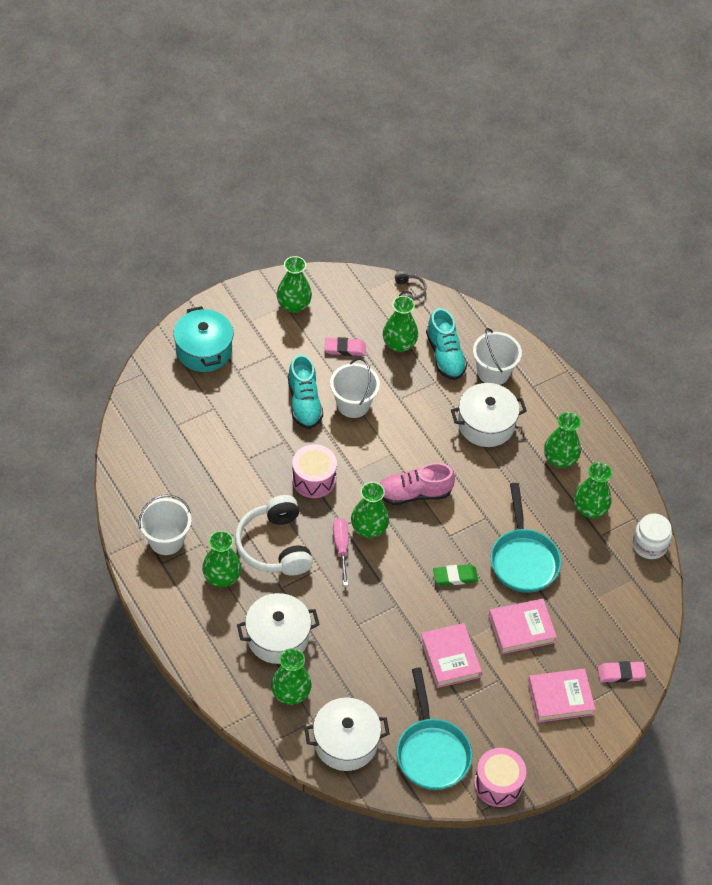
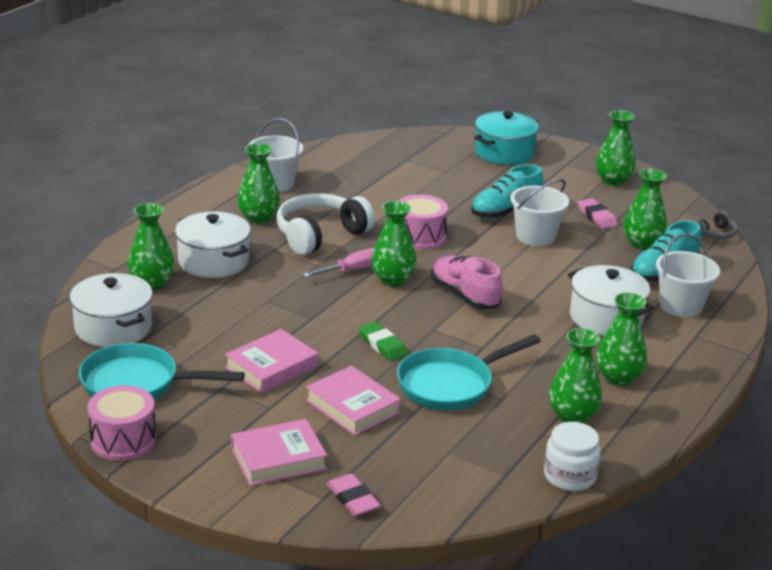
camera: 65 degrees right, 25 degrees down
(432, 752) = (137, 384): turquoise pan -> turquoise pan turned 45 degrees clockwise
(560, 698) = (278, 458): pink book -> pink book turned 75 degrees counterclockwise

